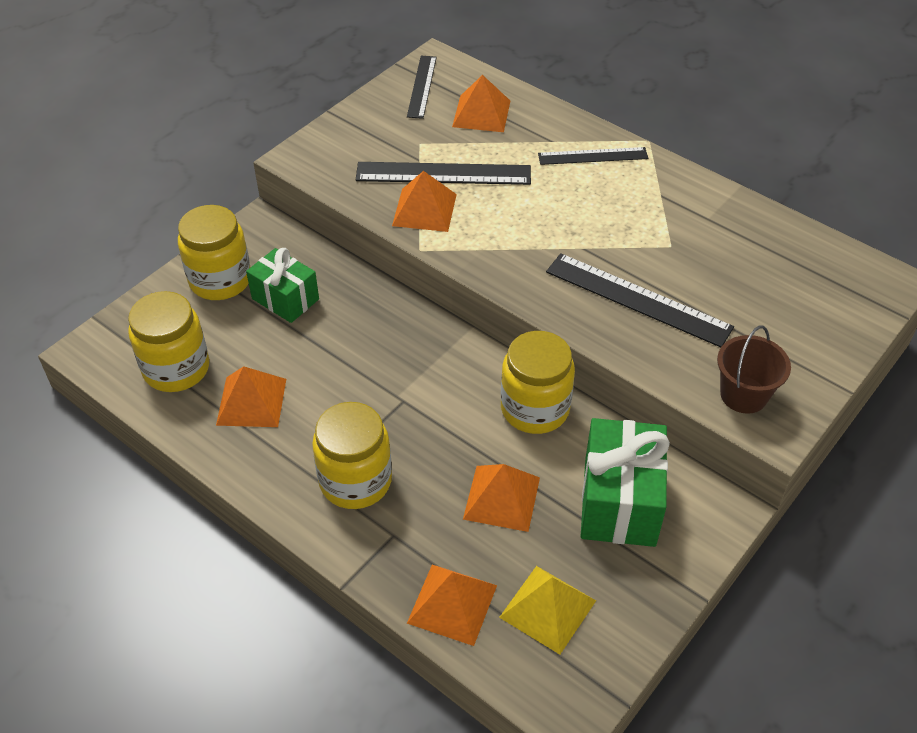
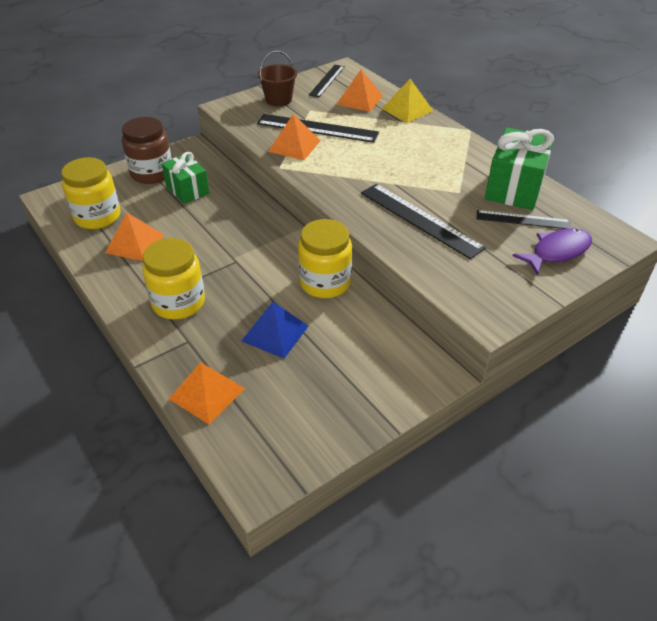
camera: 15 degrees right, 5 degrees down
(220, 280) = (152, 173): yellow jar -> brown jar
(501, 498) = (275, 333): orange pyramid -> blue pyramid
(547, 609) = (274, 412): yellow pyramid -> yellow pyramid (407, 109)
(593, 156) = (426, 133): black ruler -> black ruler (523, 220)
(619, 502) = (360, 353): green gift -> green gift (514, 188)
(743, 395) = (474, 292): brown bucket -> brown bucket (278, 100)
(820, 314) = (557, 252): none -> purple fish

